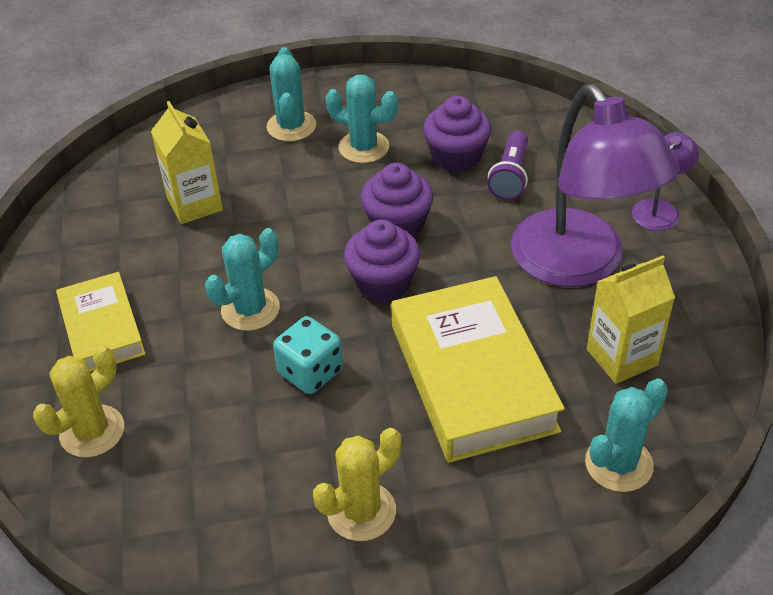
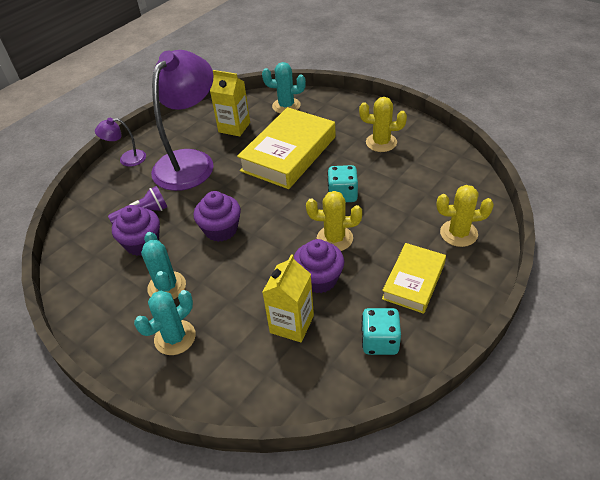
camera: 130 degrees left, 0 degrees up
(87, 249) = (380, 341): none -> turquoise dice
(250, 309) = (334, 238): turquoise cactus -> yellow cactus
(383, 282) = (266, 209): purple cupcake -> purple cupcake (319, 279)

